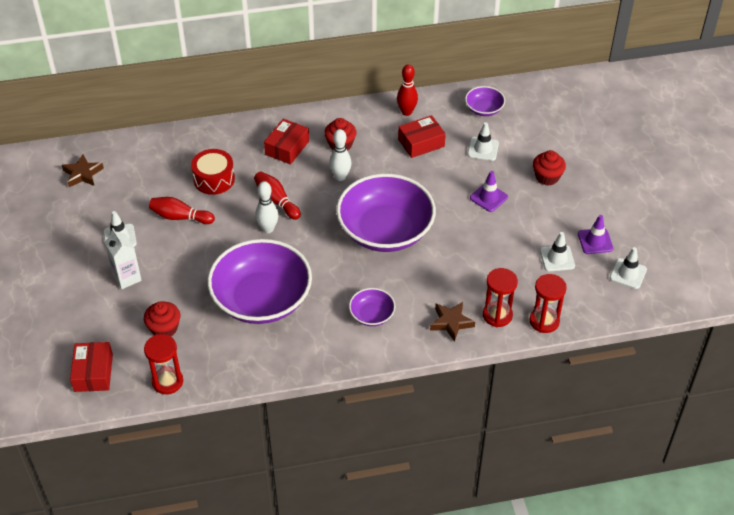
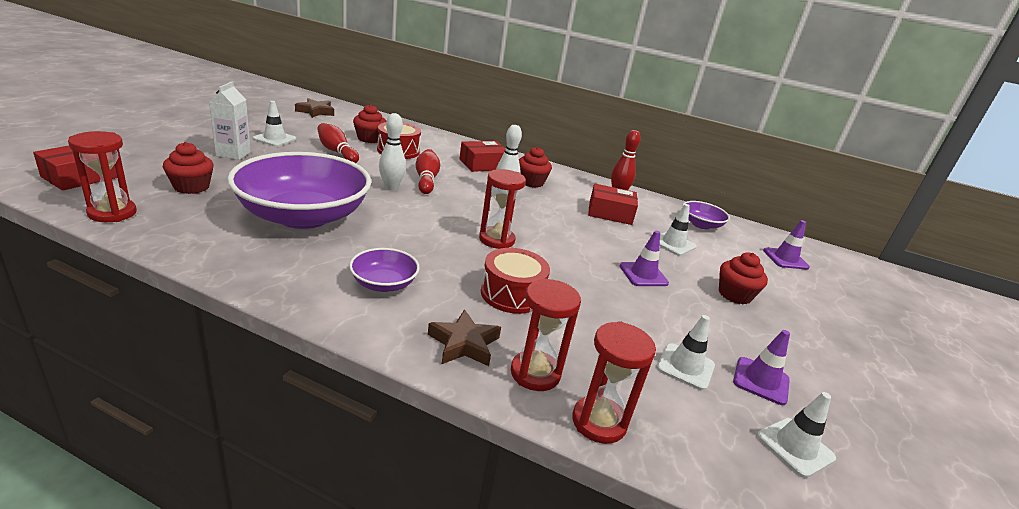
camera: 30 degrees right, 20 degrees down
(174, 180) = (369, 139): none -> red cupcake
(385, 230) = (496, 240): purple bowl -> red hourglass
(438, 271) = (512, 294): none -> red drum
(555, 111) = (785, 259): none -> purple traffic cone

